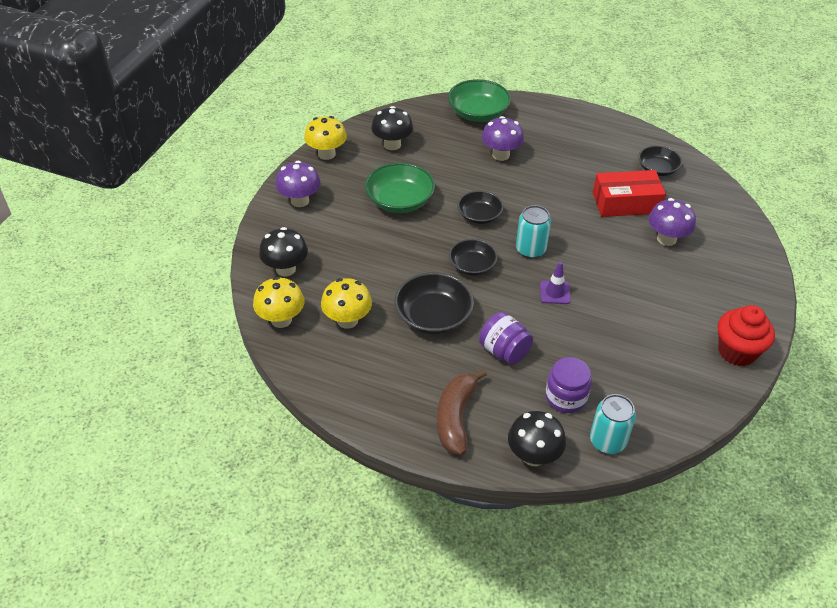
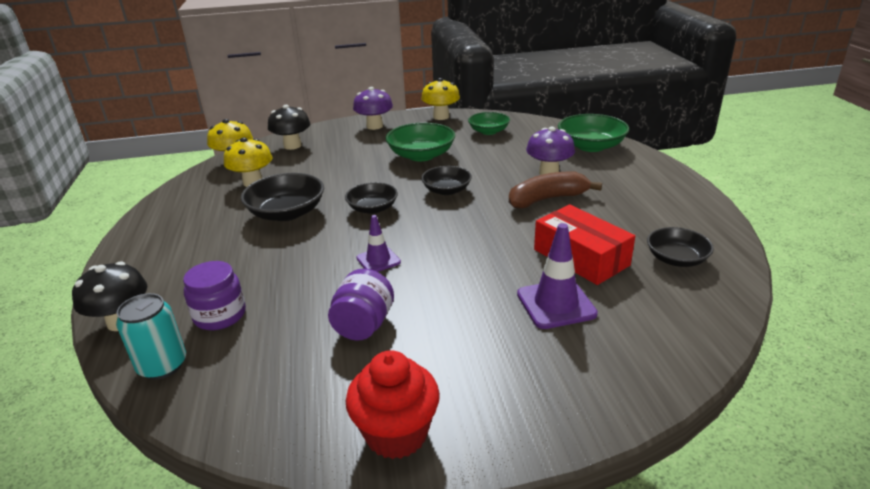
camera: 60 degrees right, 15 degrees down
(392, 145) = (488, 131): black mushroom -> green bowl
(456, 417) = (159, 263): brown banana -> brown banana (547, 199)
(504, 351) = (266, 259): purple jar -> purple jar (363, 325)
(530, 250) = (429, 228): turquoise can -> none
(666, 239) = (556, 304): purple mushroom -> purple traffic cone

